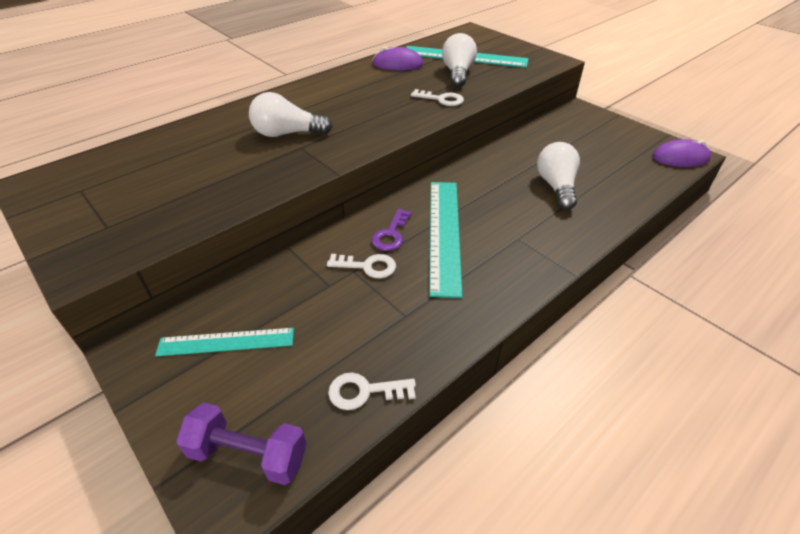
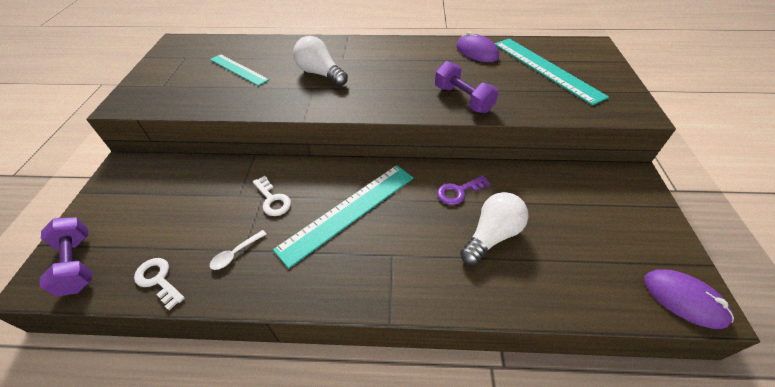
camera: 45 degrees right, 5 degrees up
(226, 342) = (154, 191): turquoise ruler -> turquoise ruler (238, 69)
(391, 234) = (316, 187): purple key -> purple key (459, 192)
(402, 322) = (235, 254): none -> white spoon
(441, 99) = (463, 99): white key -> purple dumbbell
(457, 73) = (514, 82): white light bulb -> none

